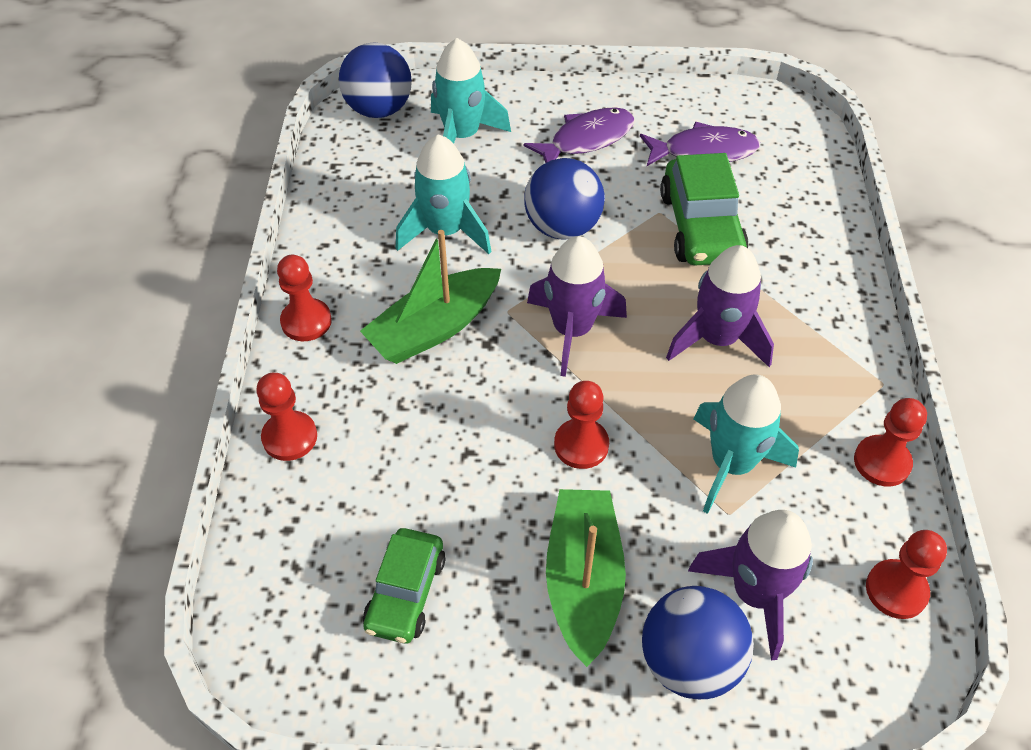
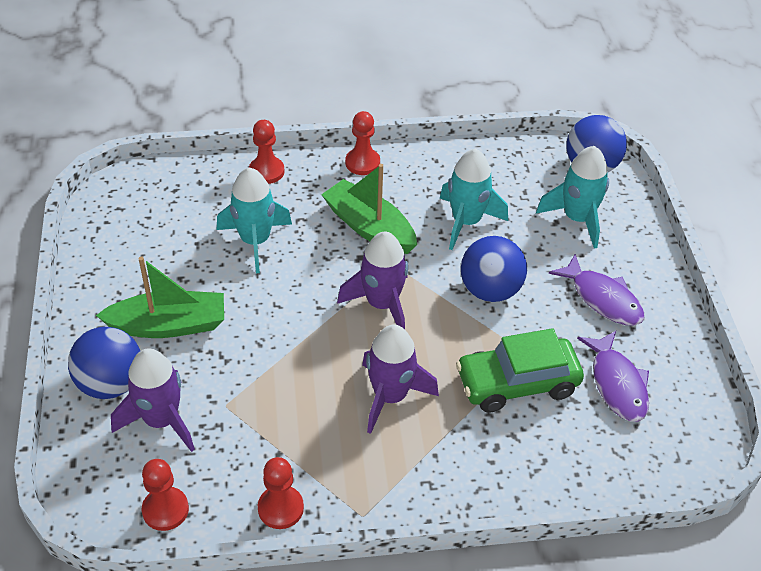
camera: 80 degrees right, 5 degrees down
(406, 593) = (158, 240): green car -> none
(581, 445) = (276, 317): red pawn -> none
(731, 464) = (269, 406): turquoise rocket -> turquoise rocket (255, 241)

